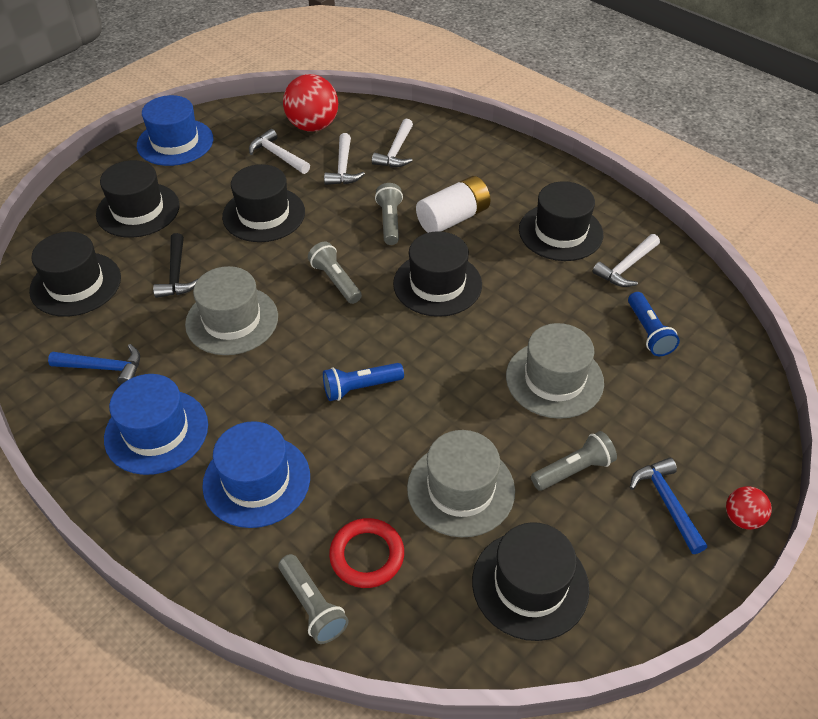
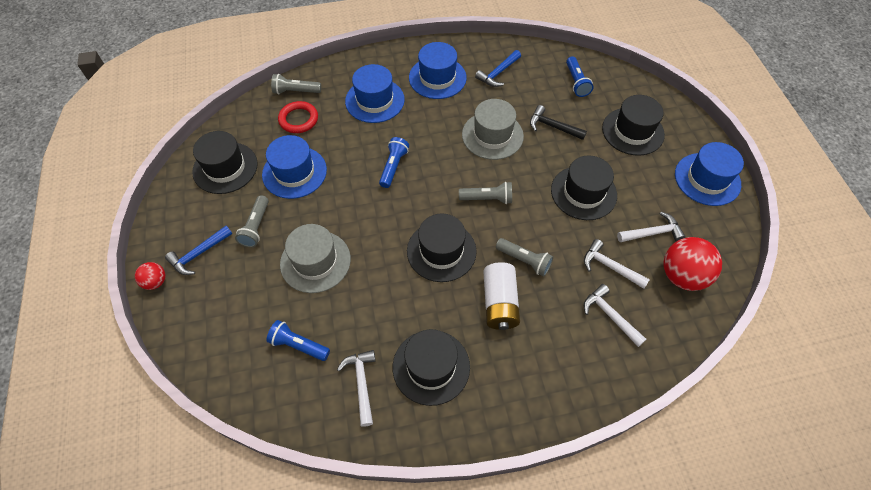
camera: 125 degrees right, 10 degrees up
(76, 284) = (576, 82): black hat -> blue flashlight
(461, 489) = (294, 172): grey hat -> blue hat
(666, 502) = (198, 254): blue hammer -> blue hammer turned 120 degrees clockwise

